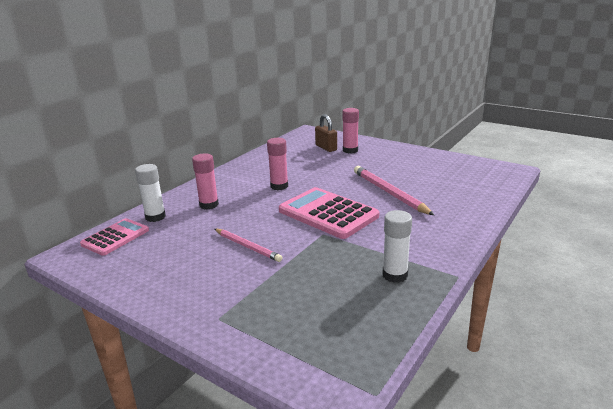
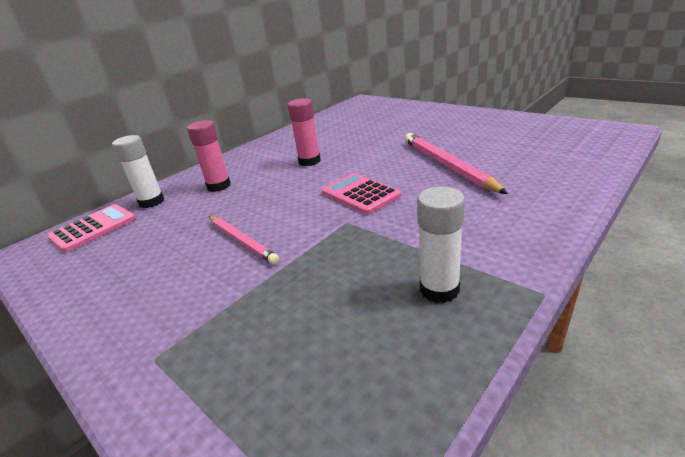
camera: 10 degrees right, 5 degrees up
(326, 148) = (377, 116): brown padlock -> none
(328, 213) = (360, 194): pink calculator -> pink calculator, size x0.61
(350, 150) = (405, 117): pink glue stick -> none

